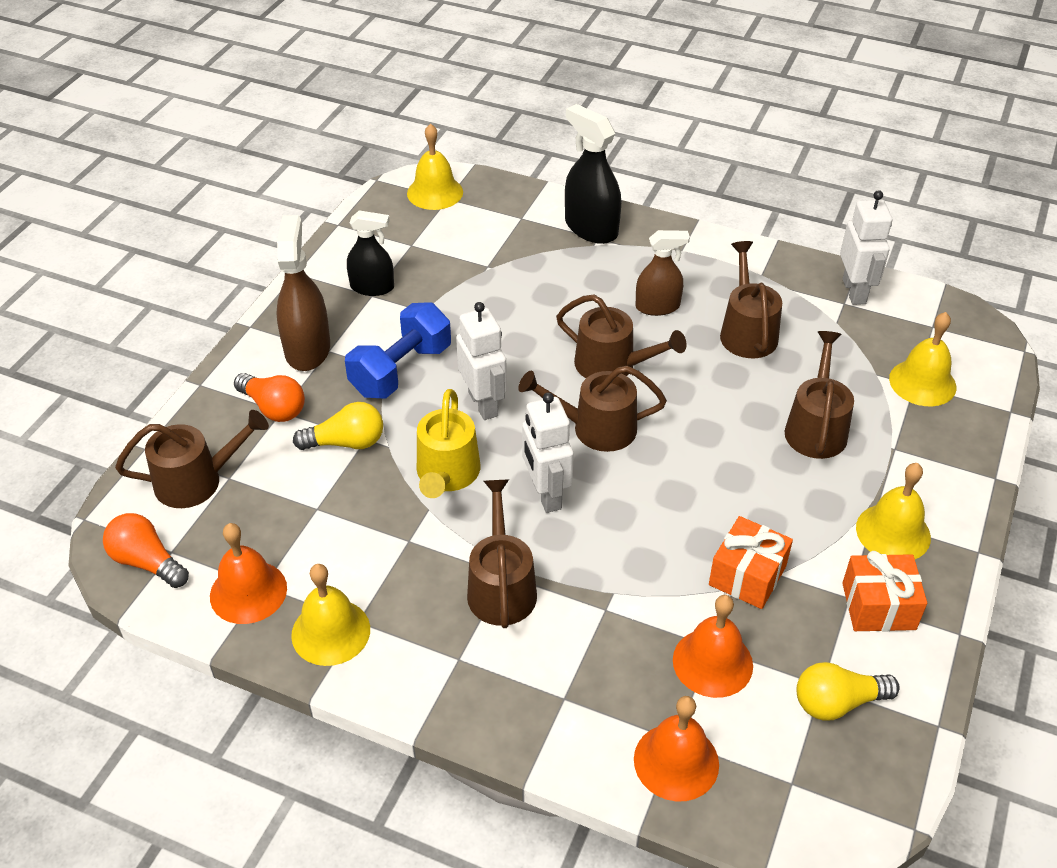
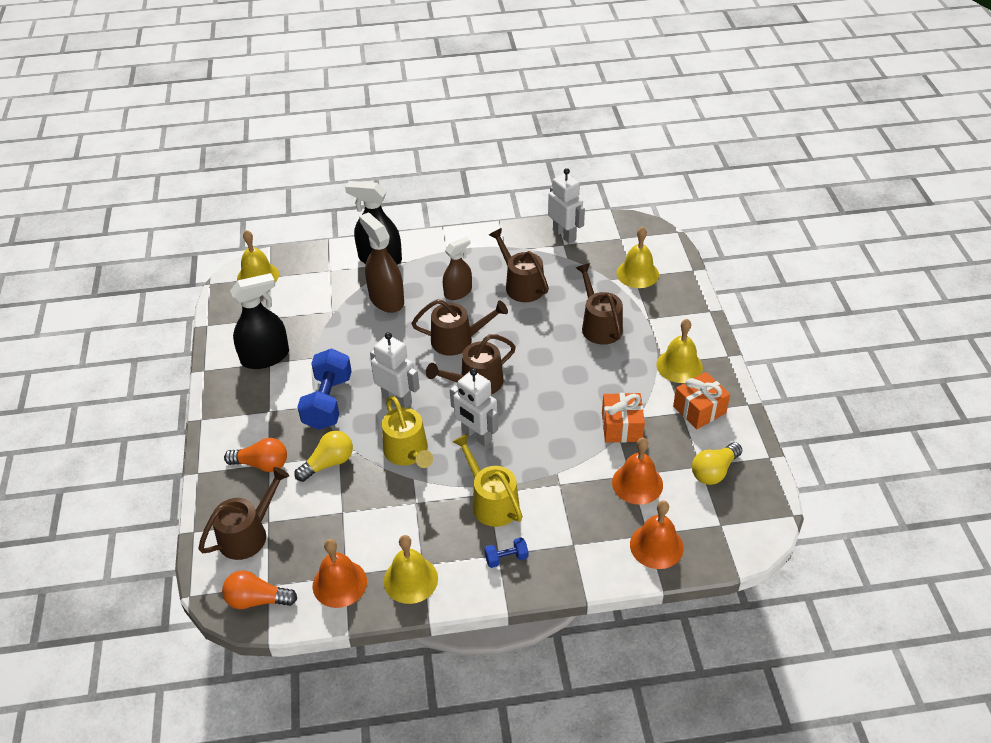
camera: 30 degrees left, 0 degrees up
(307, 349) = (254, 416): brown spray bottle -> brown spray bottle (386, 299)
(372, 287) = (265, 357): black spray bottle -> black spray bottle, size x1.51
(465, 669) = (506, 558): none -> blue dumbbell
(501, 587) = (491, 502): brown watering can -> yellow watering can

